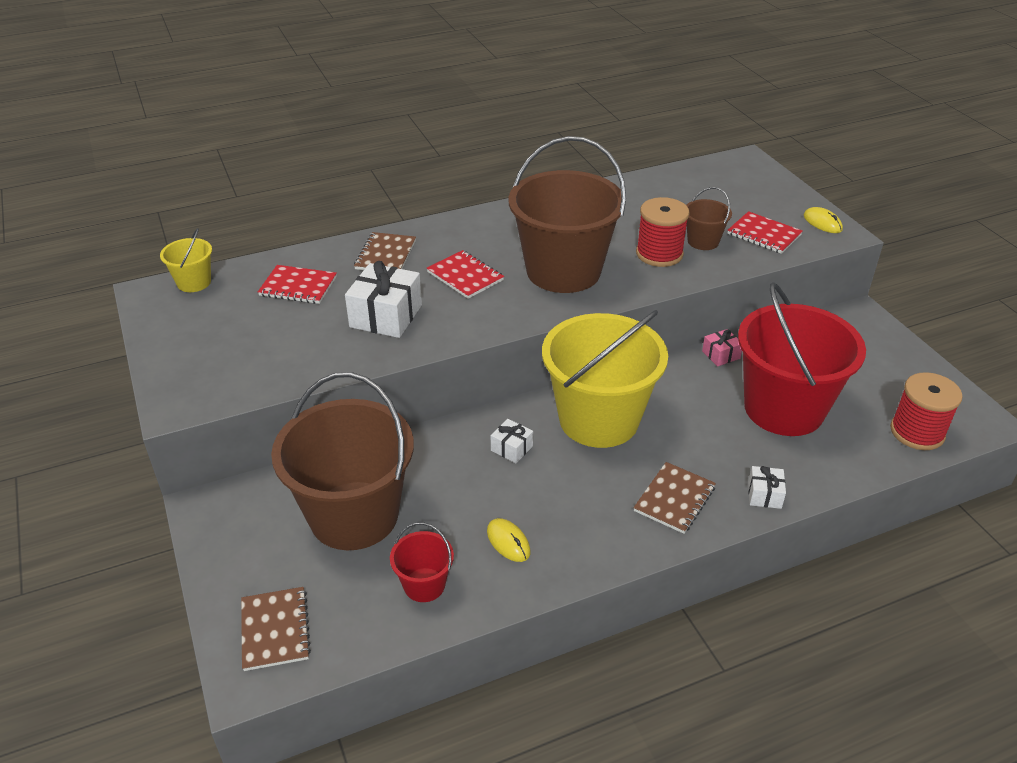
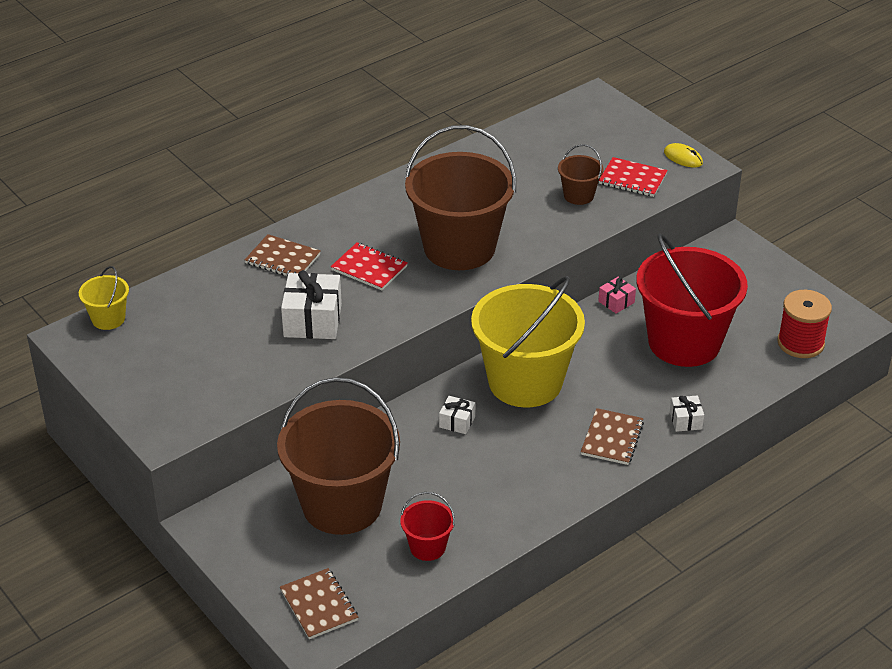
camera: 15 degrees left, 0 degrees up
(298, 286) = (213, 305): red notebook -> none
(385, 255) = (282, 259): brown notebook -> brown notebook turned 60 degrees counterclockwise
(508, 542) = (484, 500): yellow mouse -> none
(659, 254) = (542, 215): red spool -> none

